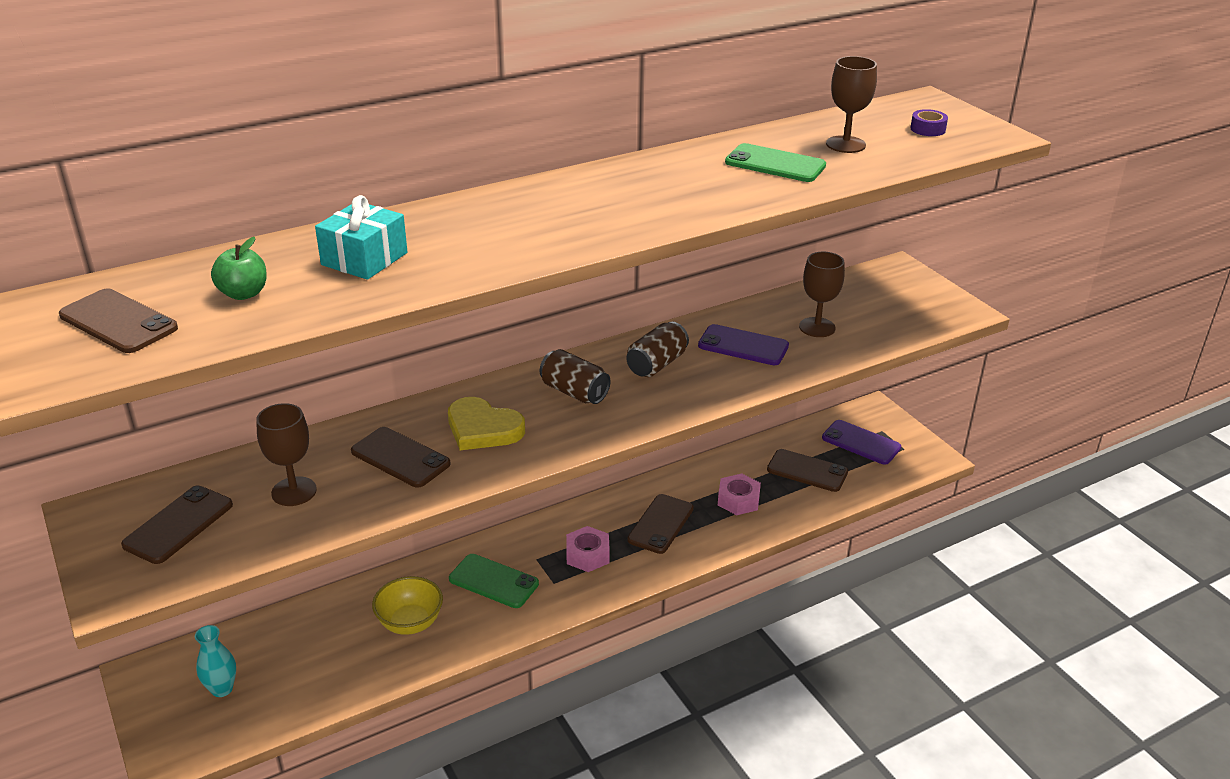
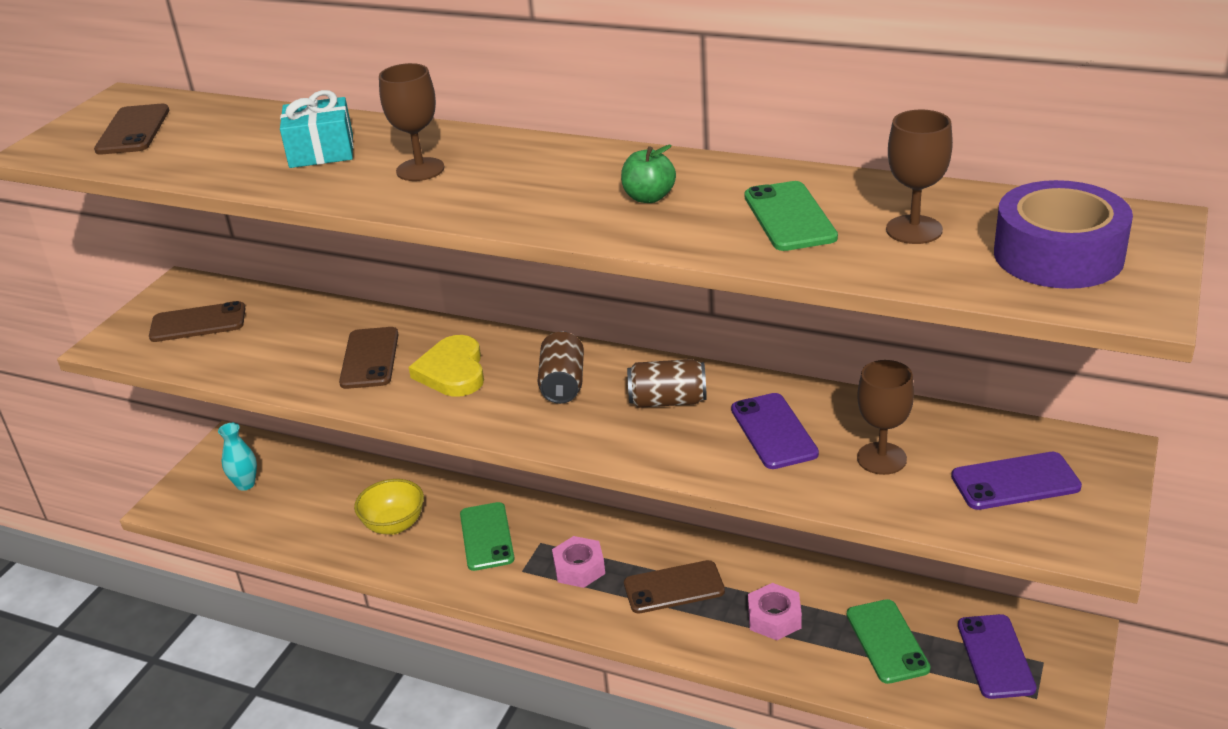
camera: 55 degrees right, 0 degrees up
(243, 294) = (216, 143): green apple -> green apple (649, 197)
(294, 491) = (280, 341): brown goblet -> brown goblet (420, 169)
(807, 471) = (887, 641): brown phone -> green phone
(889, 303) = (1015, 482): none -> purple phone
(928, 129) = (1058, 255): purple tape -> purple tape, size x2.39

